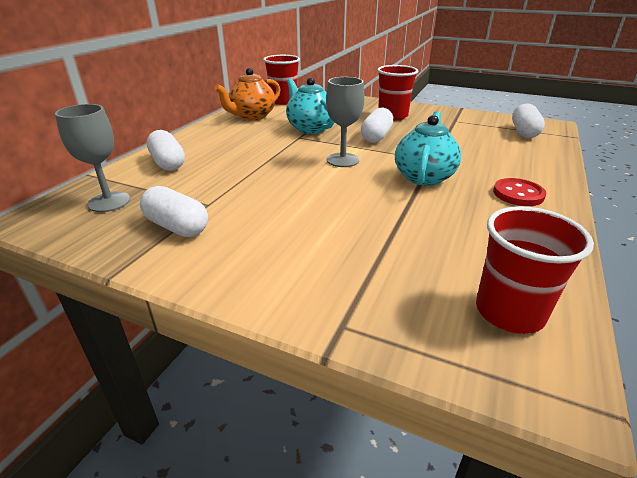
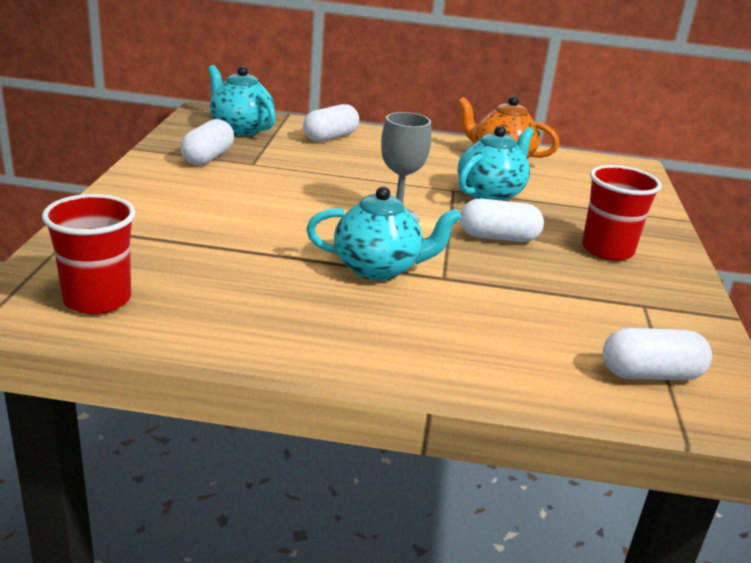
camera: 70 degrees right, 5 degrees down
(109, 202) = (241, 129): grey goblet -> turquoise teapot
(283, 101) = (584, 171): red cup -> none
(518, 194) = (361, 334): red button -> none

